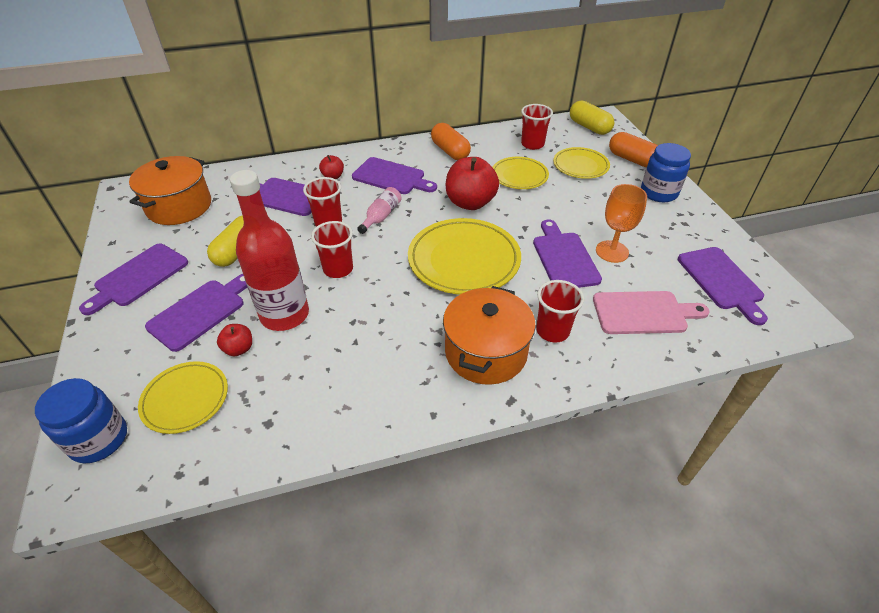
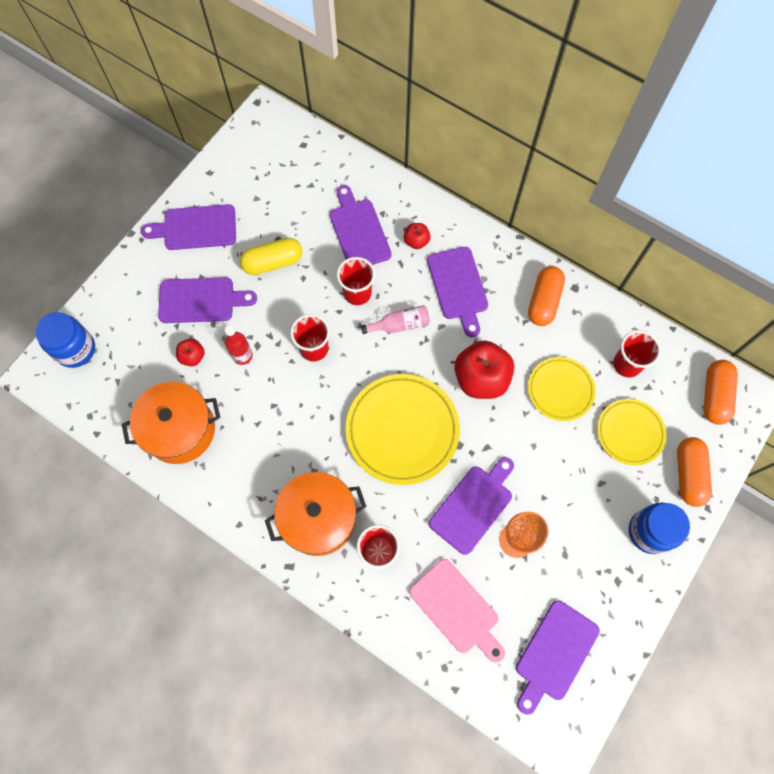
camera: 50 degrees right, 25 degrees up
(179, 206) = (280, 172): orange pot -> orange pot (180, 430)
(185, 399) = (134, 366): yellow plate -> none
(284, 315) = (242, 355): red bottle -> red bottle, size x0.47
(589, 127) = (714, 396): yellow capsule -> orange capsule

